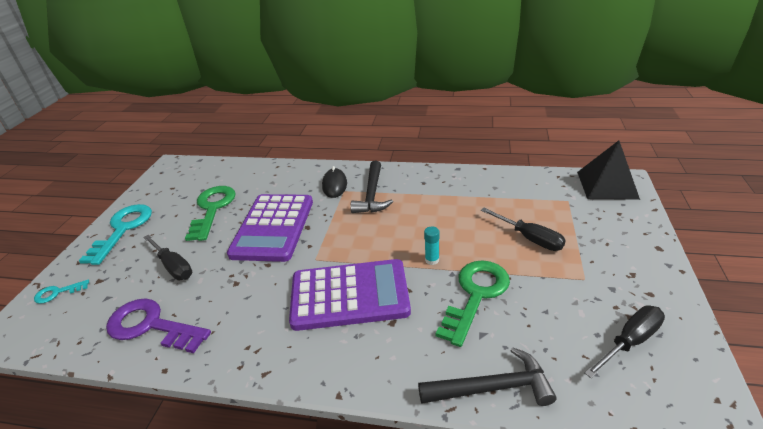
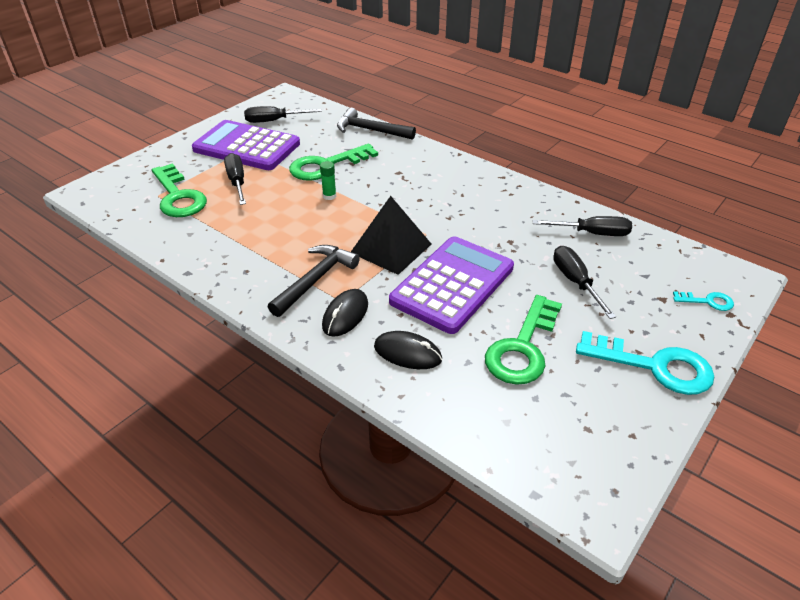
camera: 155 degrees left, 5 degrees up
(123, 229) = (654, 366): turquoise key -> turquoise key turned 105 degrees counterclockwise
(151, 326) = (592, 233): purple key -> black screwdriver
(283, 182) = (407, 353): none -> black mouse
(349, 295) = (416, 197): purple calculator -> purple calculator (247, 147)
(432, 260) = (329, 196): turquoise glue stick -> green glue stick
(551, 206) = (178, 196): none -> green key
(607, 185) = (102, 194): black pyramid -> black pyramid (391, 248)

